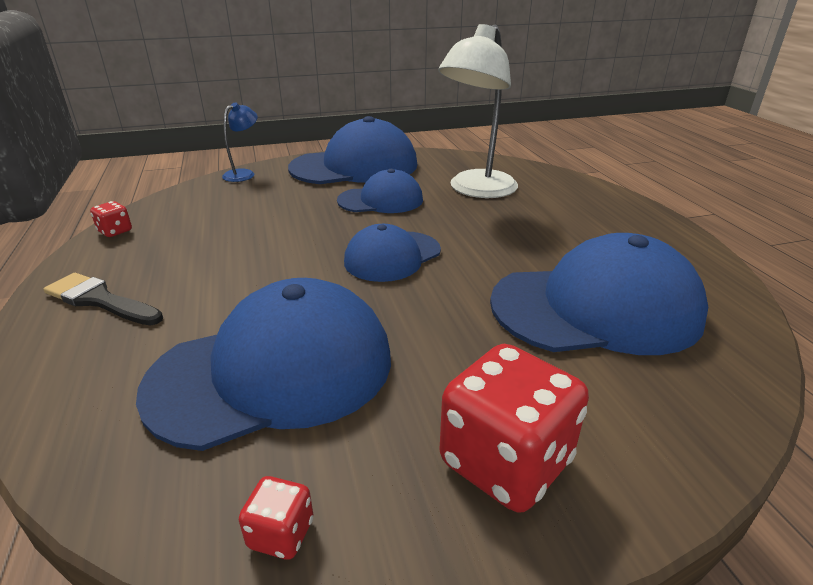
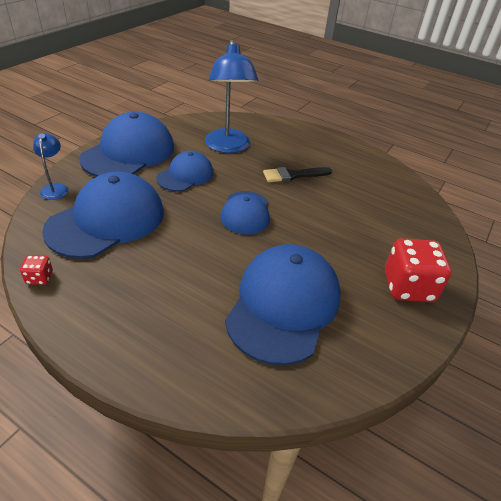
camera: 45 degrees left, 10 degrees up
(100, 300) = (126, 326): black brush -> black brush (293, 175)
(281, 534) = (380, 361): red dice -> none
(476, 190) = (228, 147): white lamp -> blue lamp
(596, 308) = (361, 201): blue cap -> blue cap (107, 220)

